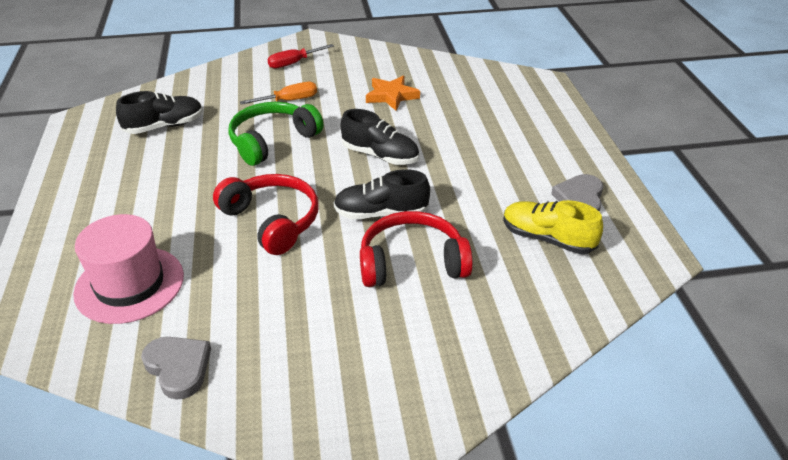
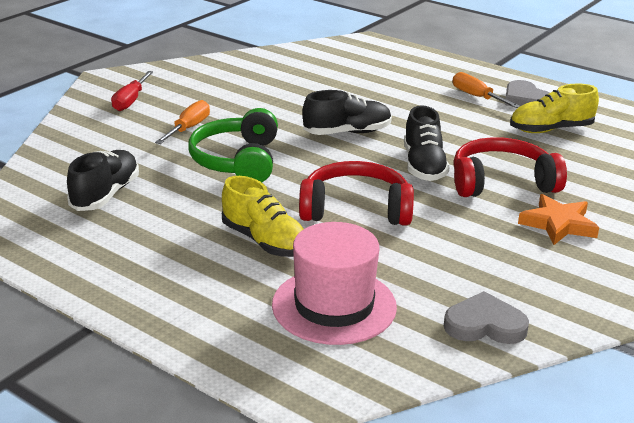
camera: 45 degrees left, 10 degrees down
(180, 211) = (264, 241): none -> yellow shoe
(381, 213) = (423, 166): black shoe -> black shoe turned 45 degrees counterclockwise
(391, 96) = (272, 92): orange star -> orange star (558, 224)
(412, 262) = (501, 182): red headphones -> red headphones turned 45 degrees clockwise
(540, 175) = (477, 97): none -> orange screwdriver

